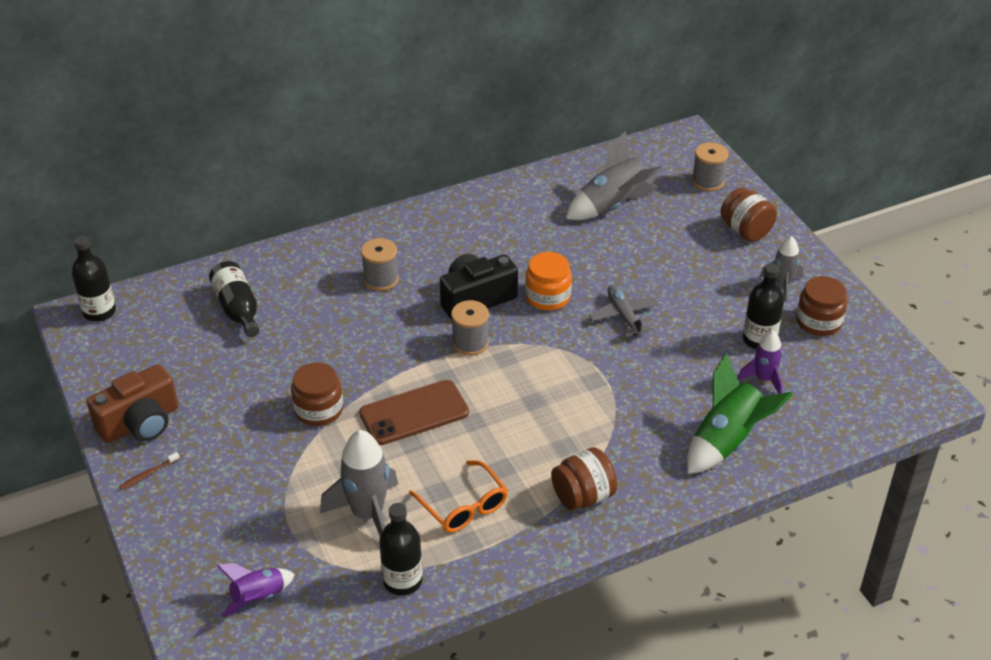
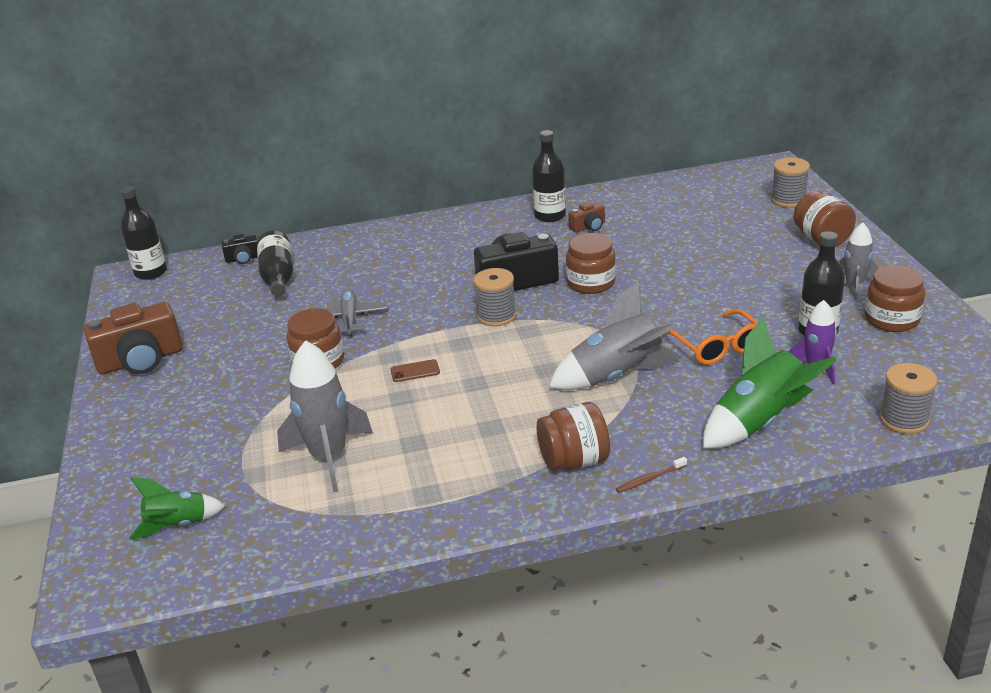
camera: 15 degrees right, 10 degrees down
(148, 474) = (125, 403): brown toothbrush -> brown toothbrush (649, 479)
(191, 287) = (244, 259): none -> black camera
(258, 598) = (177, 525): purple rocket -> green rocket
(381, 279) = (426, 261): grey spool -> grey spool (904, 419)
(402, 581) = (339, 525): black bottle -> black bottle (550, 216)
(414, 413) = (415, 371): brown phone -> brown phone, size x0.43
(464, 506) = (435, 459): orange glasses -> orange glasses (717, 347)
(527, 226) = (588, 227): none -> brown camera
(548, 297) = (591, 283): orange jar -> brown jar
(613, 206) = (682, 215): grey rocket -> grey rocket (617, 376)
(624, 315) = (668, 302): grey plane -> grey plane (349, 318)

